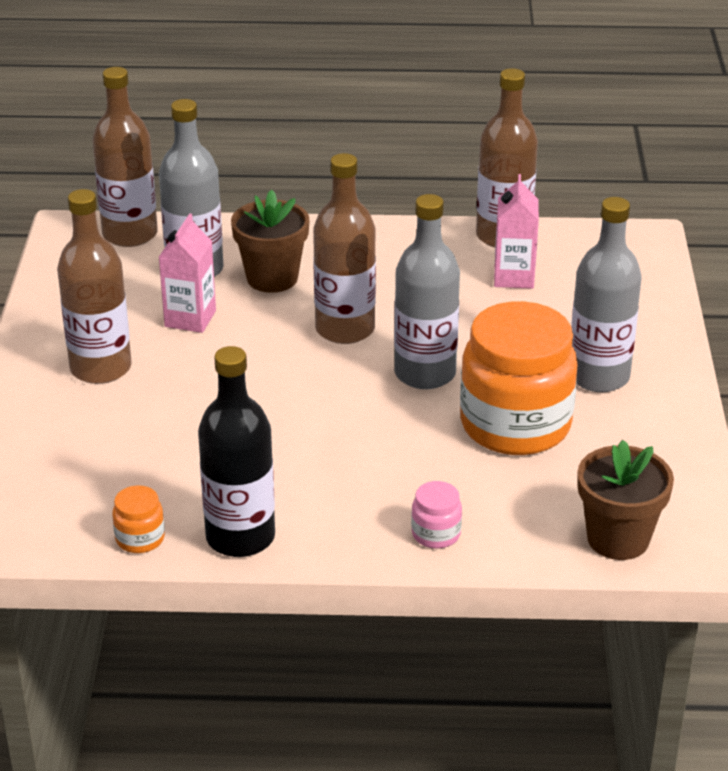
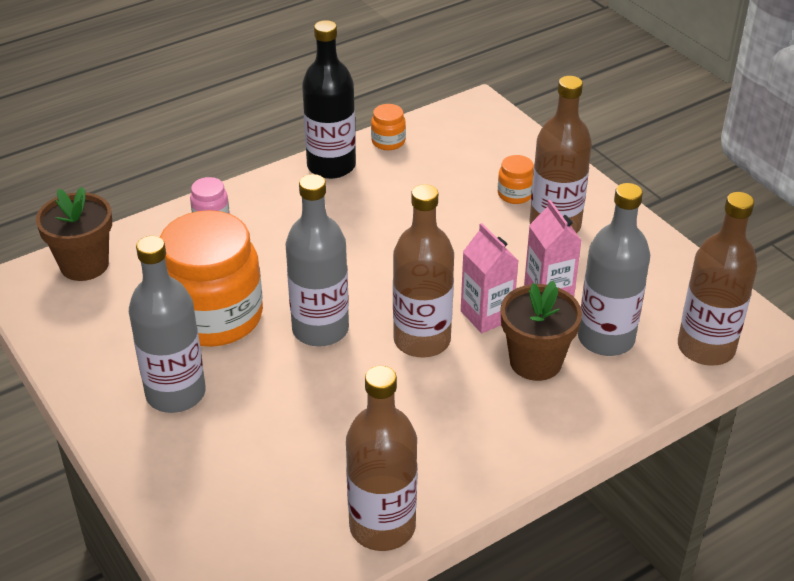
camera: 145 degrees right, 5 degrees up
(92, 413) = (515, 194): none -> orange jar
(514, 277) = (329, 473): pink carton -> pink carton (486, 315)

